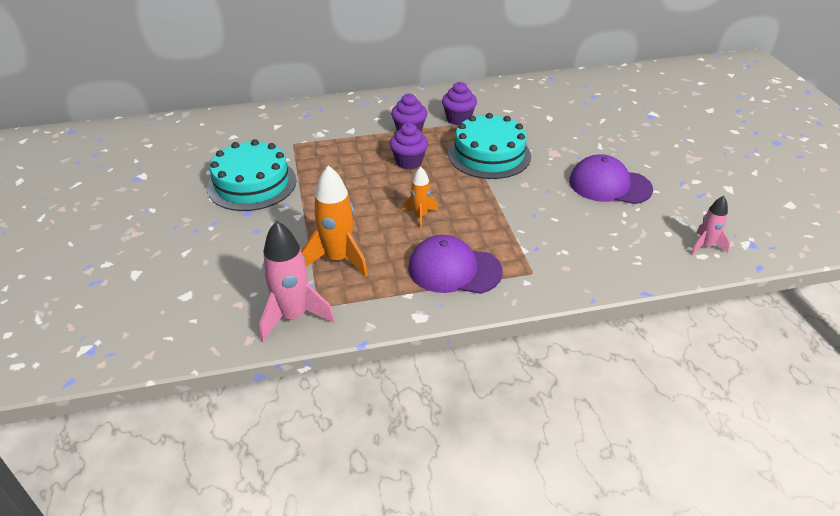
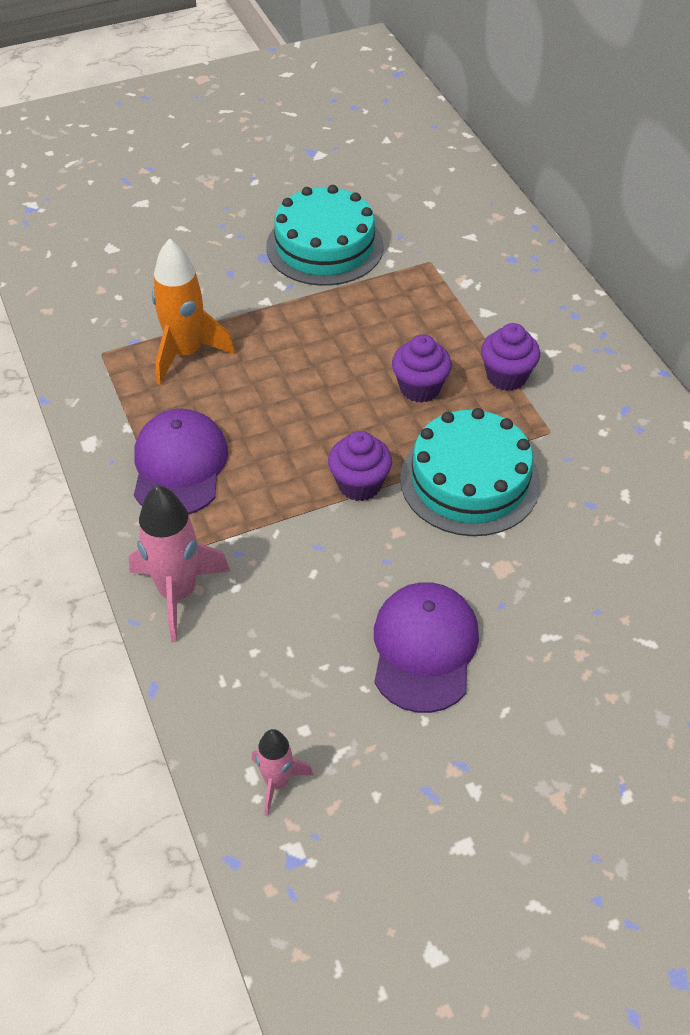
camera: 80 degrees right, 10 degrees up
(293, 316) = (83, 336): pink rocket -> pink rocket (178, 593)
(420, 216) = (288, 418): orange rocket -> none
(458, 119) = (568, 431): purple cupcake -> purple cupcake (359, 484)

